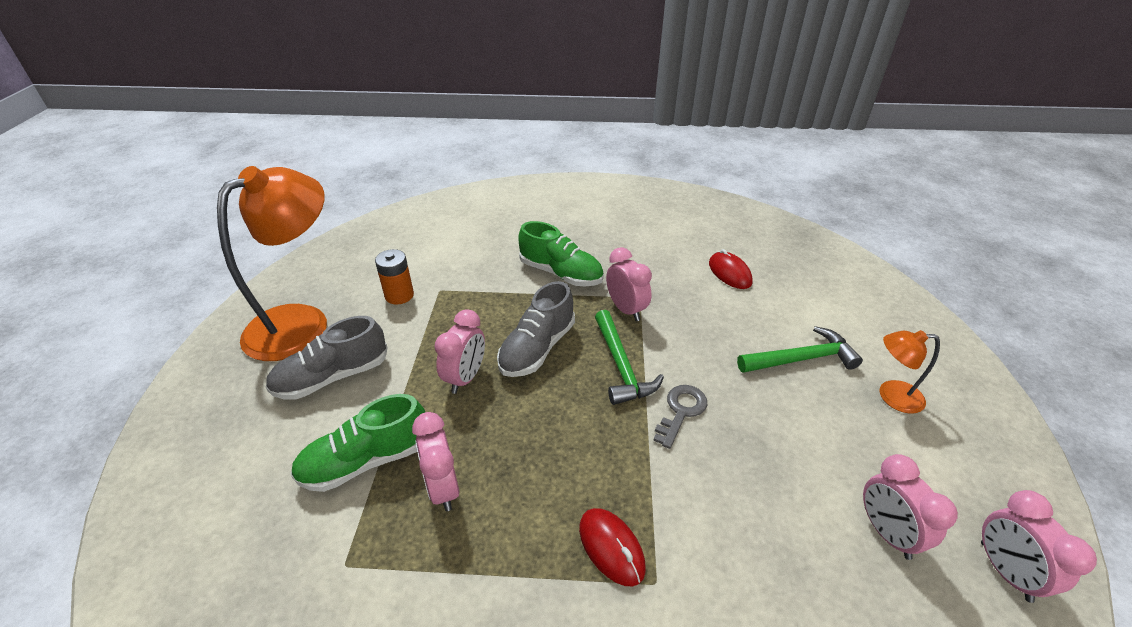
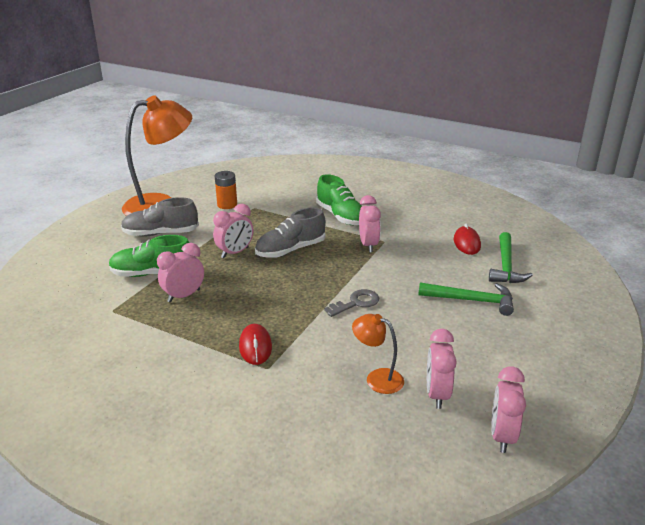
camera: 25 degrees right, 10 degrees down
(443, 487) = (184, 296): pink clock -> pink clock turned 45 degrees clockwise
(621, 366) = (338, 272): green hammer -> green hammer (506, 266)
(891, 396) = (520, 337): orange lamp -> orange lamp (377, 378)

